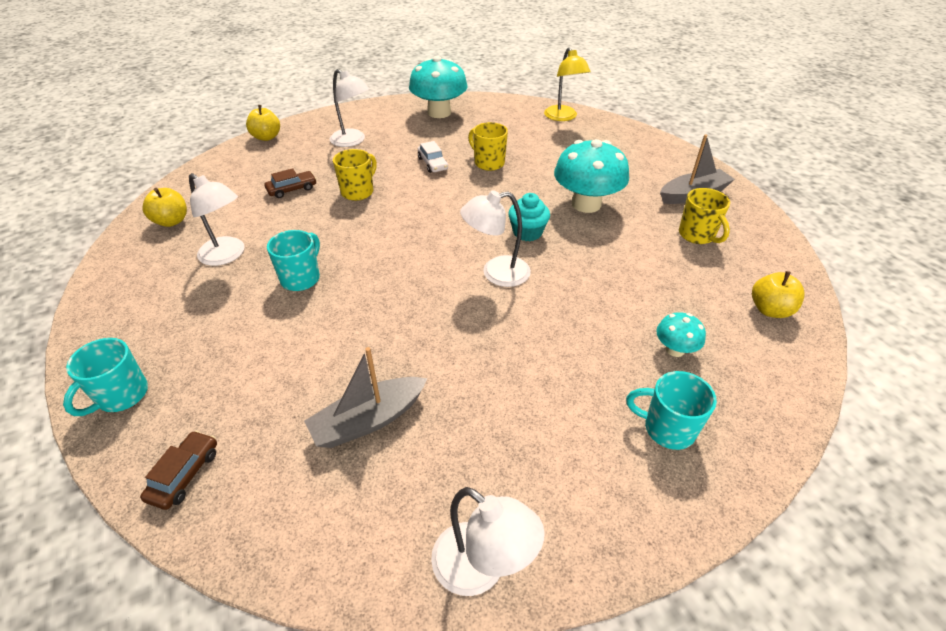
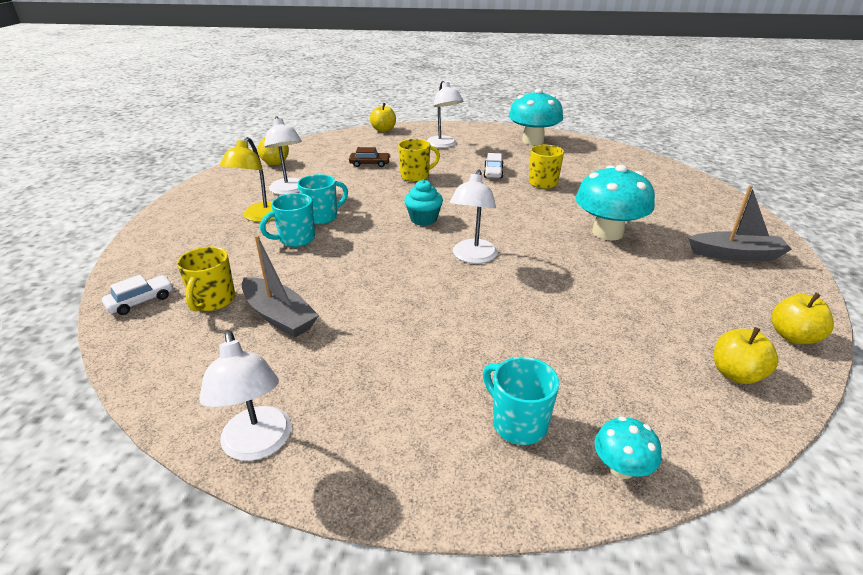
camera: 30 degrees right, 10 degrees down
(121, 396) = (152, 246): turquoise mug -> turquoise mug (296, 239)
(184, 474) = (141, 301): brown car -> white car
(368, 420) = (279, 316): grey boat -> grey boat turned 135 degrees counterclockwise
(496, 273) = (472, 257): white lamp -> white lamp turned 90 degrees counterclockwise
(527, 232) = (529, 238): turquoise cupcake -> turquoise cupcake (423, 219)
(563, 117) = (648, 166): yellow lamp -> yellow lamp (259, 217)
(675, 349) = (589, 367): turquoise mushroom -> turquoise mushroom (621, 468)
(697, 235) = (707, 287): yellow mug -> yellow mug (213, 301)
(779, 260) = (793, 336): none -> yellow apple

